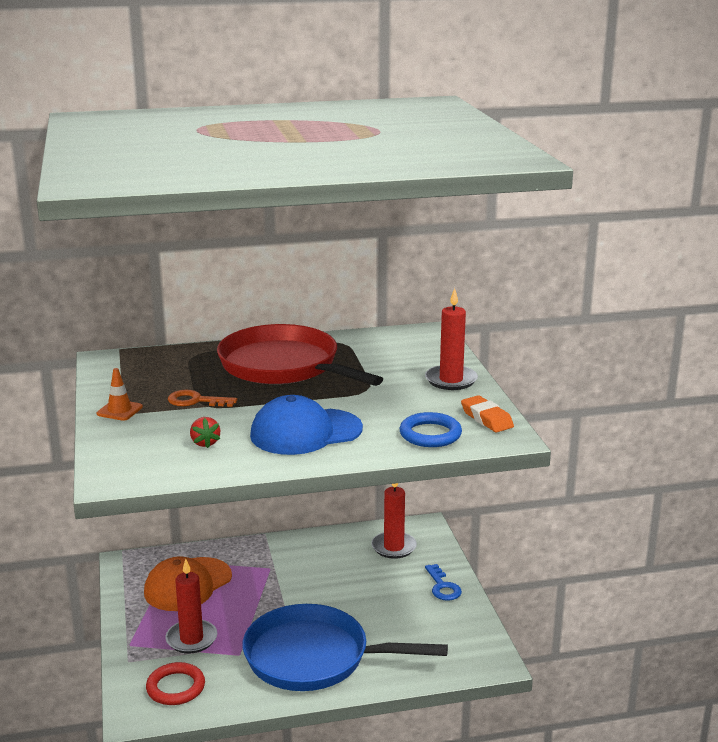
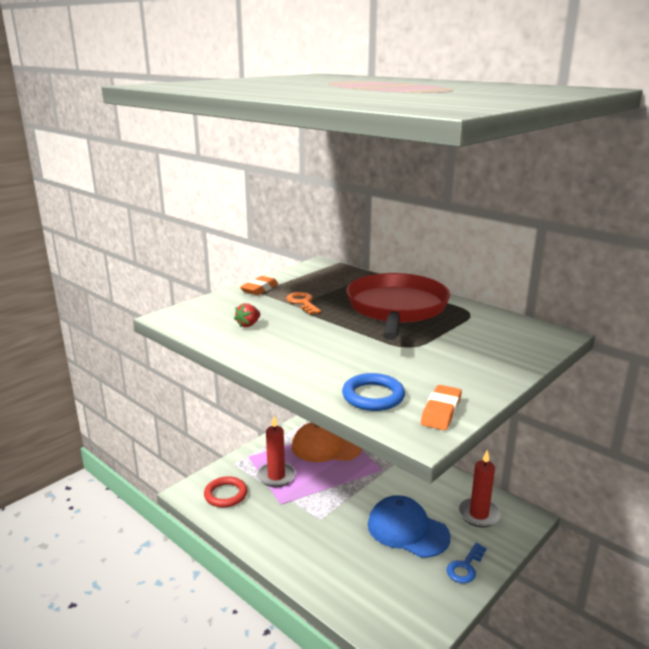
camera: 55 degrees right, 0 degrees up
(119, 410) = (259, 289): orange traffic cone -> orange eraser
(305, 432) = (307, 349): blue cap -> blue cap (407, 530)
(314, 657) = (310, 539): blue pan -> none
(451, 380) = (485, 372): red candle -> none

